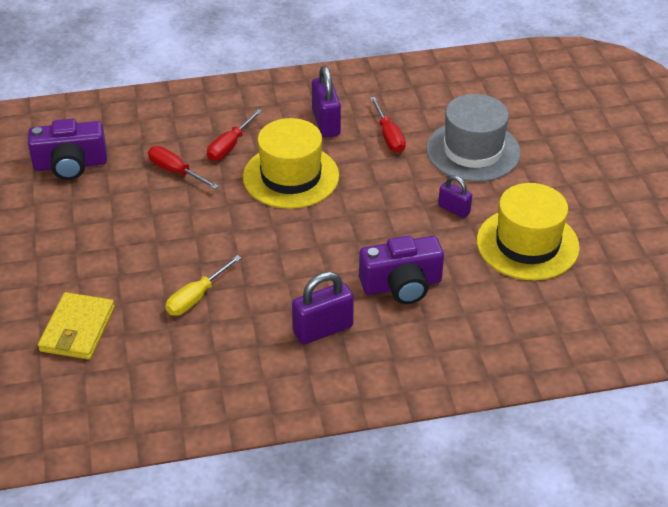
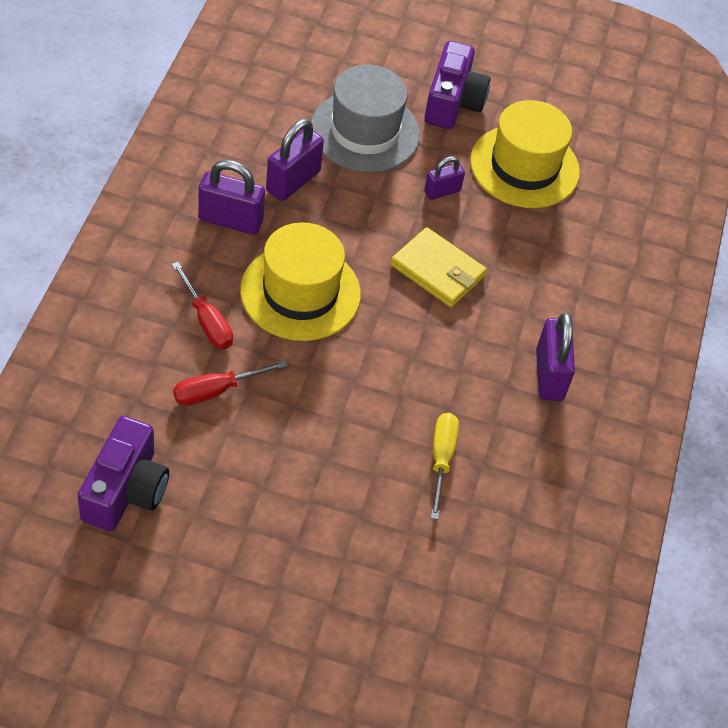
camera: 70 degrees left, 10 degrees up
(77, 329) = (427, 590): yellow wallet -> yellow wallet (438, 271)
(196, 297) = (441, 459): yellow screwdriver -> yellow screwdriver turned 150 degrees counterclockwise
(389, 136) = (293, 181): red screwdriver -> purple padlock
(402, 285) = (523, 285): purple camera -> purple camera (453, 102)

